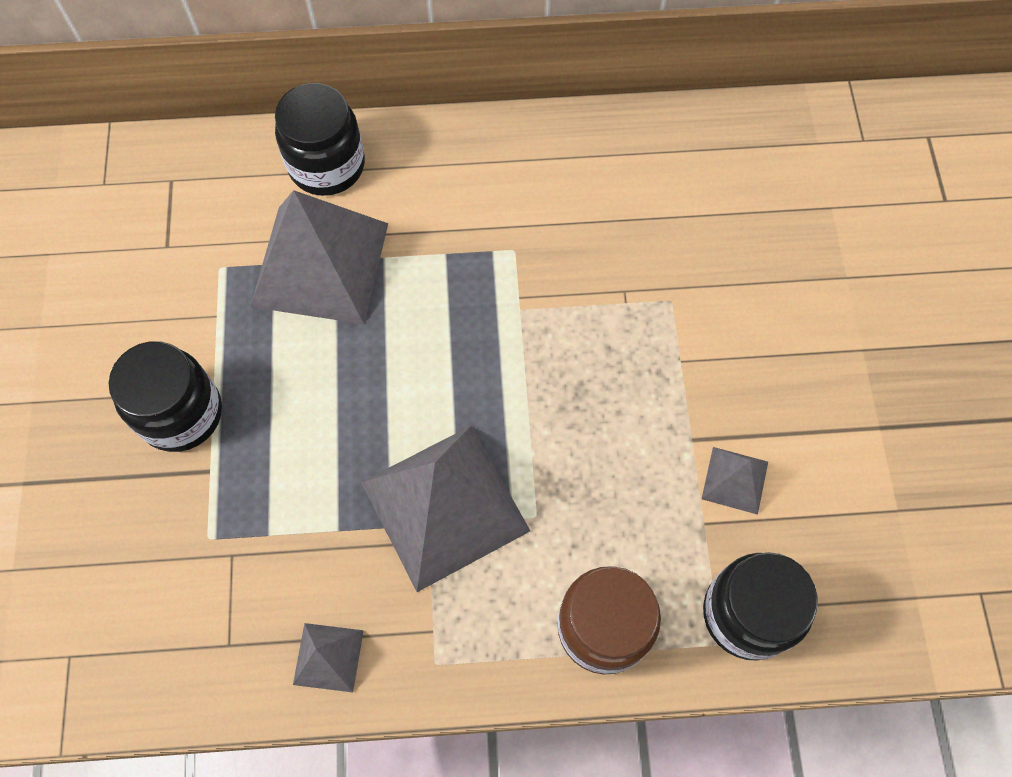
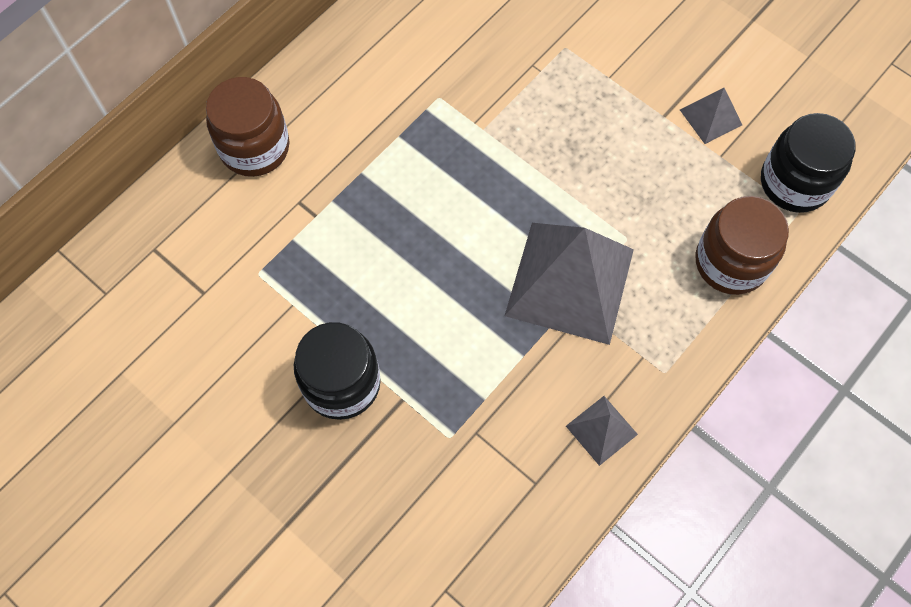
camera: 45 degrees left, 0 degrees up
(320, 264) = (324, 212): grey pyramid -> none
(327, 165) = (254, 147): black jar -> brown jar

